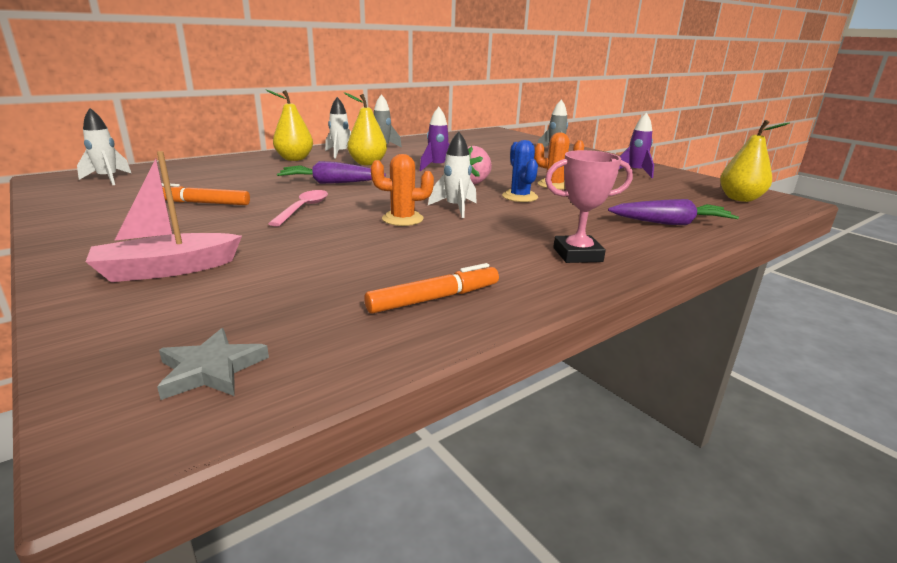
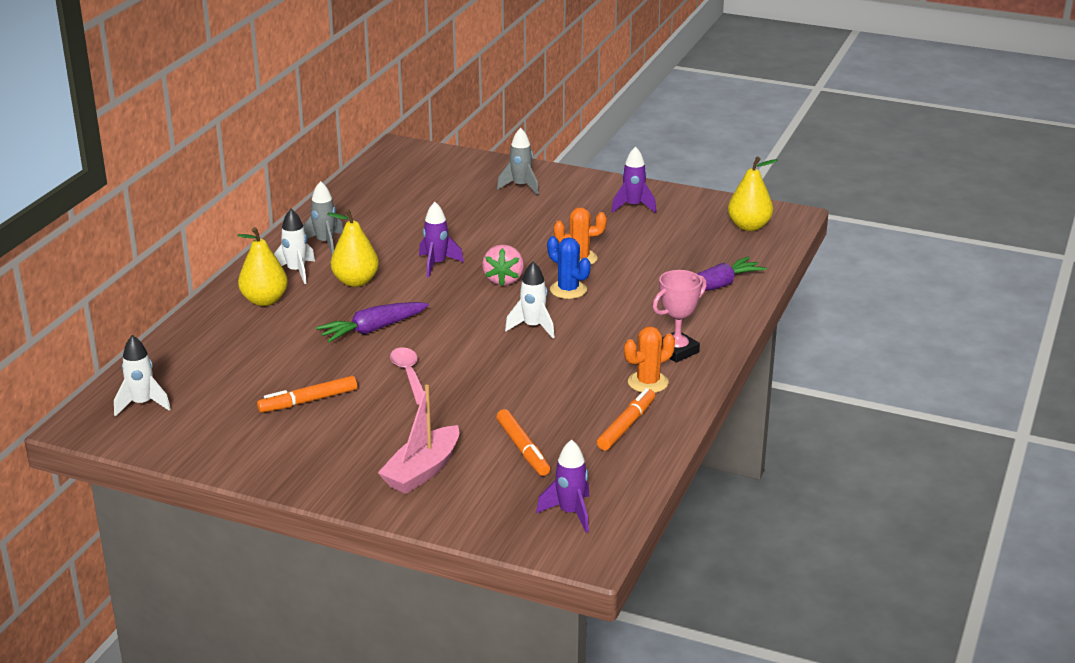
camera: 30 degrees left, 5 degrees up
(211, 369) = (570, 513): grey star -> purple rocket
(290, 283) = (523, 449): none -> orange marker
(402, 219) = (508, 357): orange cactus -> orange cactus (648, 382)

